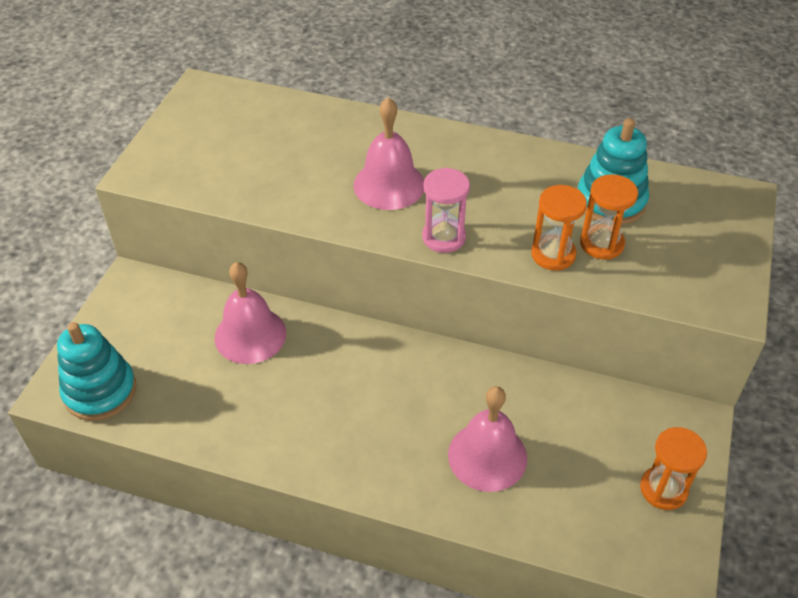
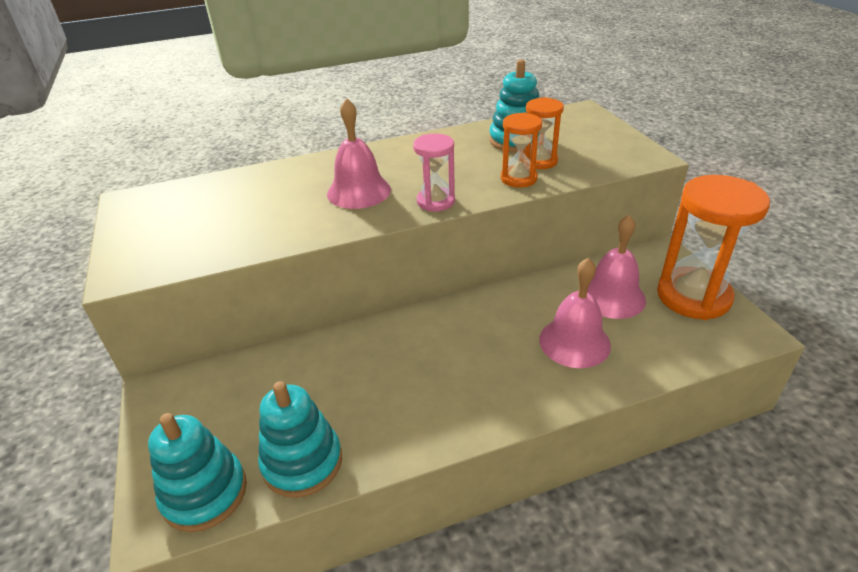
camera: 35 degrees left, 10 degrees down
(178, 412) = (302, 462): none -> turquoise stacking toy
(250, 335) = (311, 368): pink bell -> pink bell (612, 297)
(663, 489) = (693, 296): orange hourglass -> orange hourglass, size x1.87

